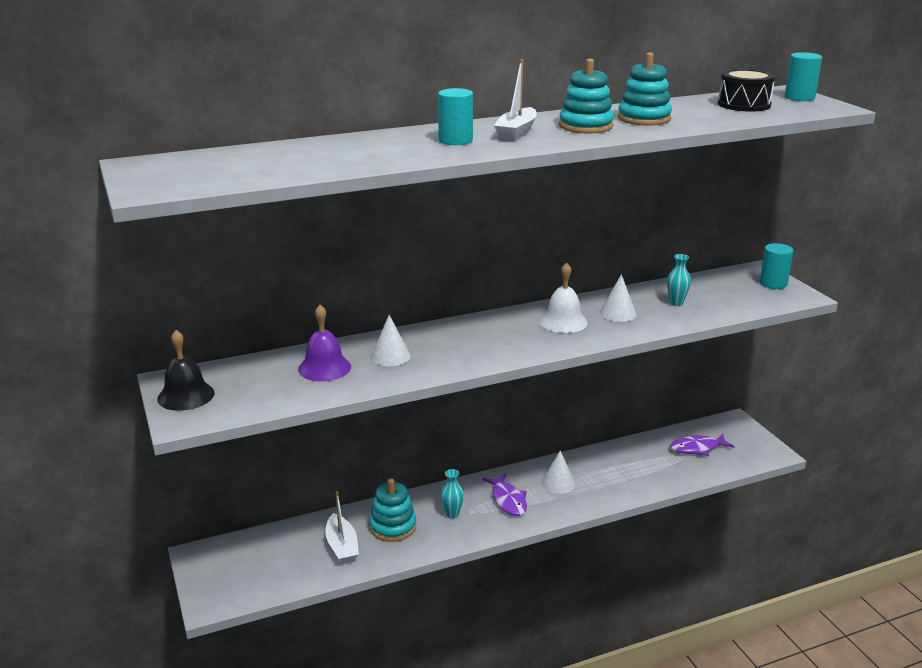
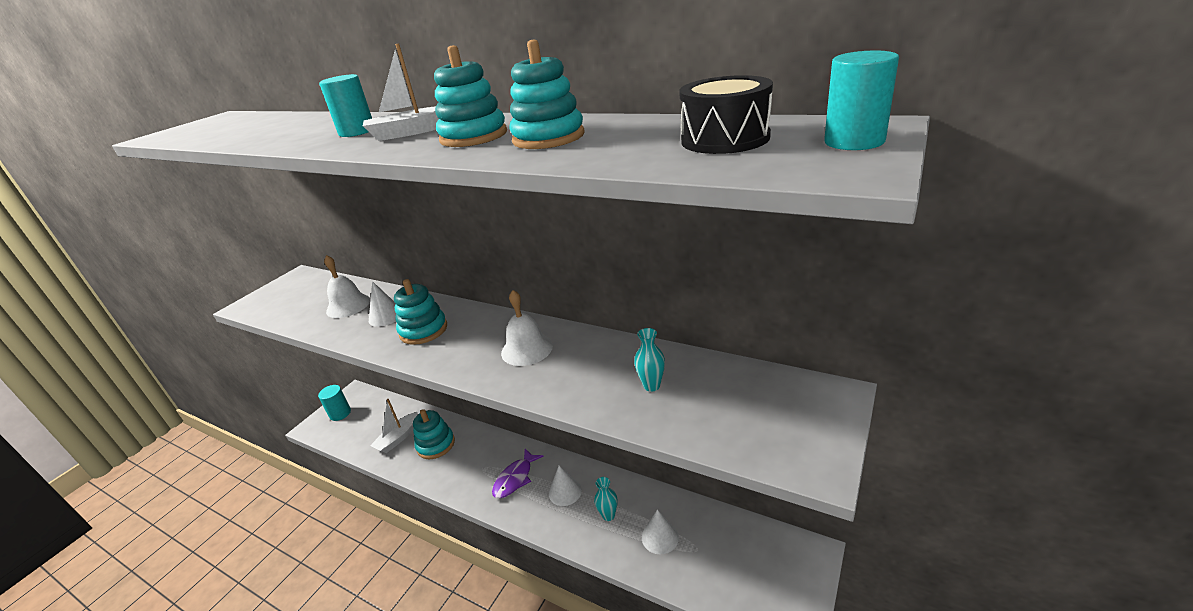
camera: 55 degrees right, 5 degrees up
(186, 395) = (279, 289): black bell -> none
(324, 368) = (348, 305): purple bell -> white bell
(452, 514) = (473, 462): turquoise vase -> turquoise vase (608, 515)
(454, 347) = (423, 330): none -> turquoise stacking toy
(618, 313) = (580, 366): white cone -> white cone (660, 537)
(697, 448) = (723, 552): purple fish -> none
(773, 283) = (815, 424): turquoise cylinder -> turquoise cylinder (340, 413)

